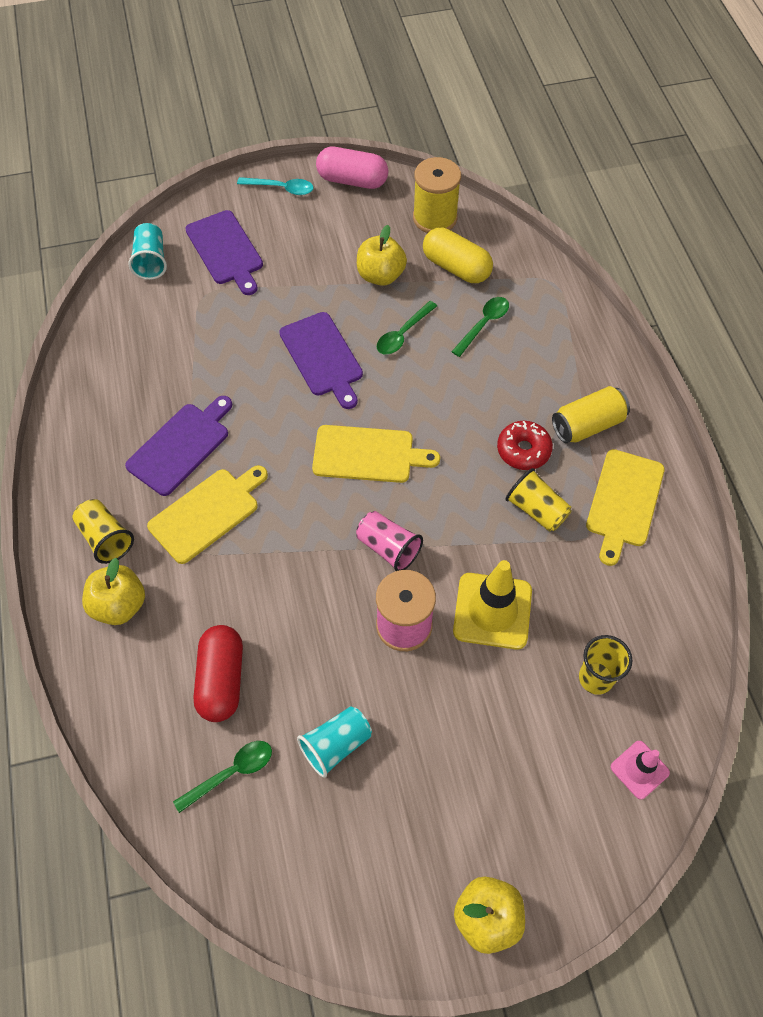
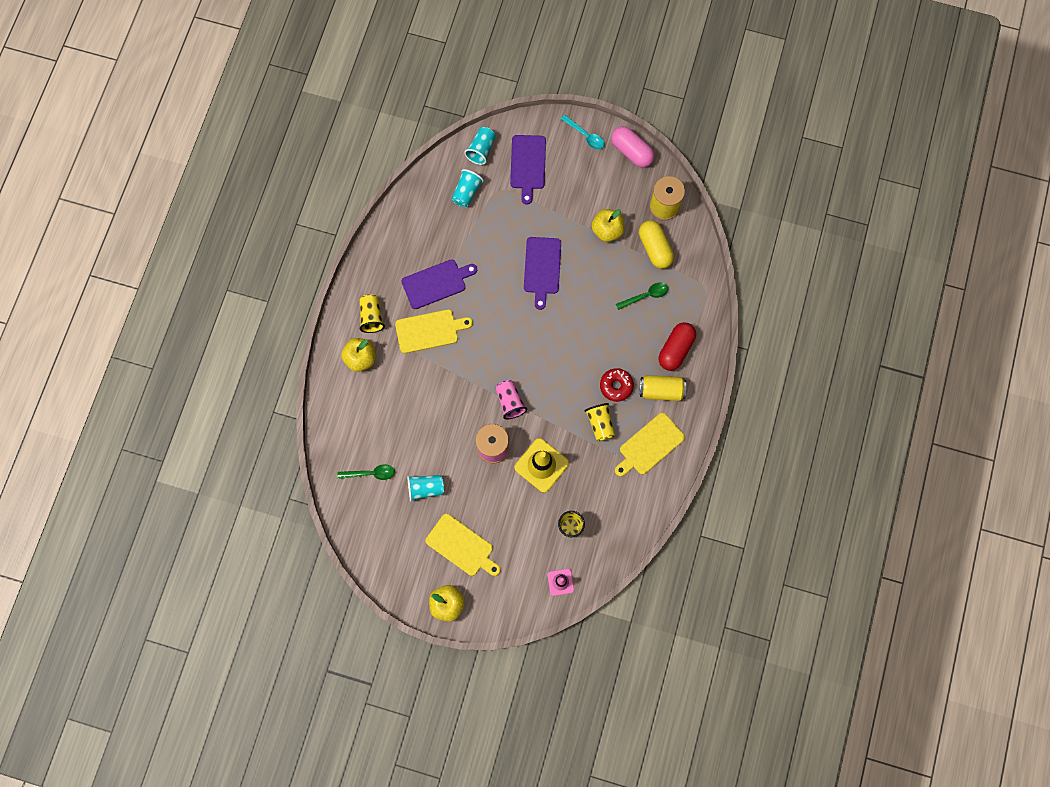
camera: 30 degrees right, 15 degrees up
(160, 317) = (466, 193): none -> turquoise cup
(221, 679) = (390, 425): red capsule -> red capsule (675, 349)
(368, 454) = (531, 342): yellow cutting board -> yellow cutting board (462, 546)
(402, 334) = (595, 277): green spoon -> none

